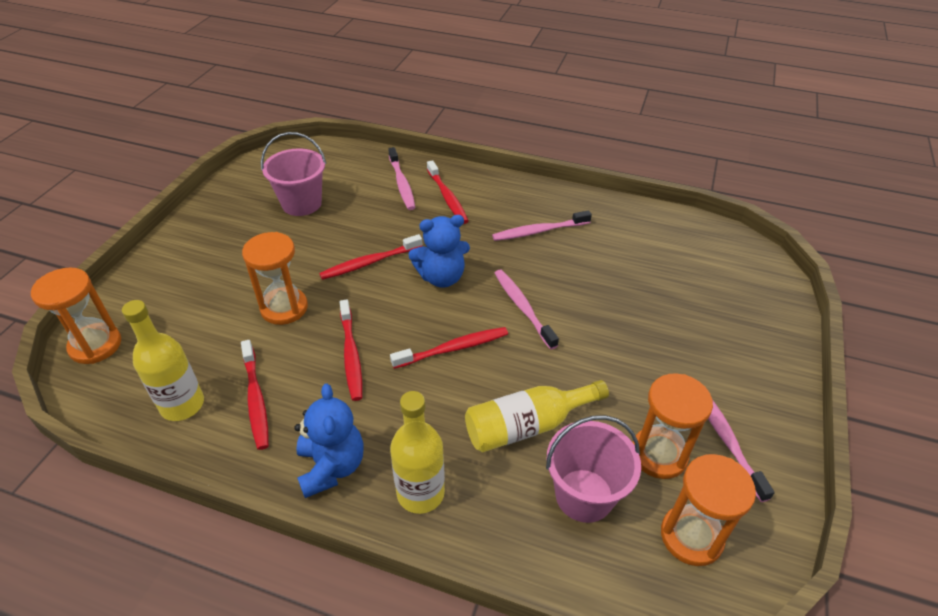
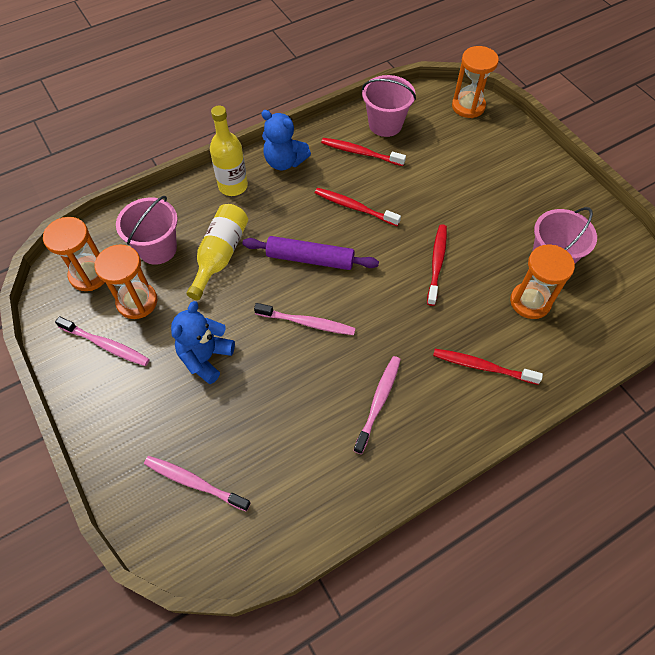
camera: 130 degrees right, 15 degrees up
(182, 405) = (385, 124): yellow bottle -> pink bucket
(284, 308) = (428, 196): orange hourglass -> orange hourglass (530, 302)
(402, 184) = (530, 345): pink toothbrush -> pink toothbrush (194, 482)
(441, 277) = (382, 296): blue teddy bear -> blue teddy bear (206, 358)
(453, 348) = (310, 259): red toothbrush -> purple rolling pin

